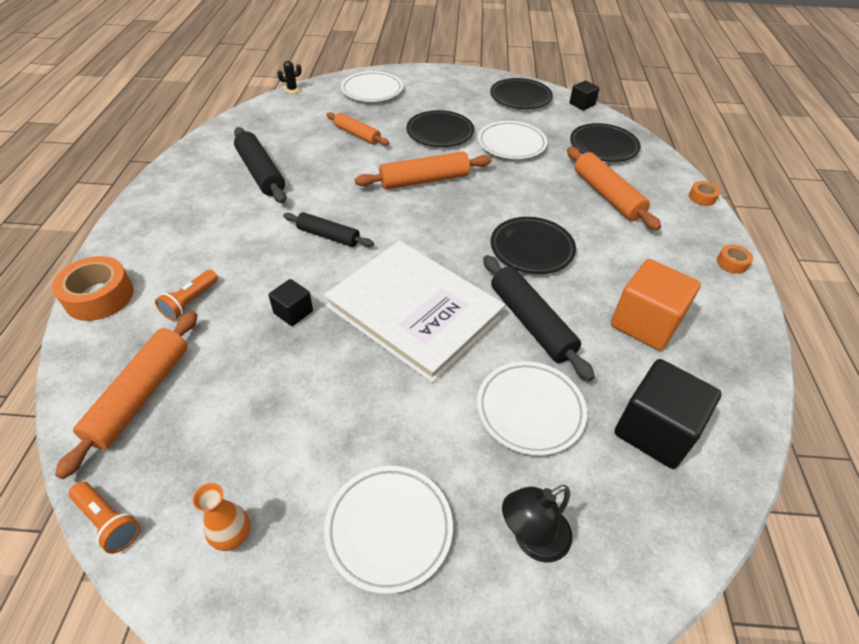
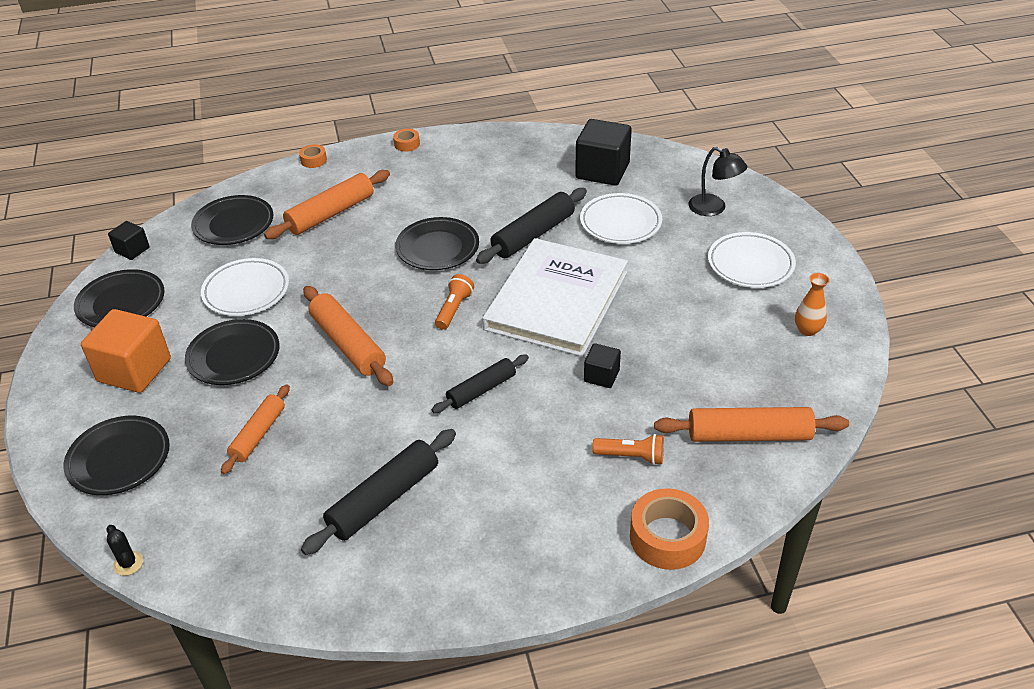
camera: 105 degrees left, 5 degrees down
(109, 521) = (847, 396): orange flashlight -> orange flashlight (454, 309)
(328, 236) = (481, 390): black rolling pin -> black rolling pin turned 45 degrees clockwise
(372, 91) = (119, 459): white plate -> black plate
(645, 323) = (502, 181): orange cube -> orange cube (134, 370)

